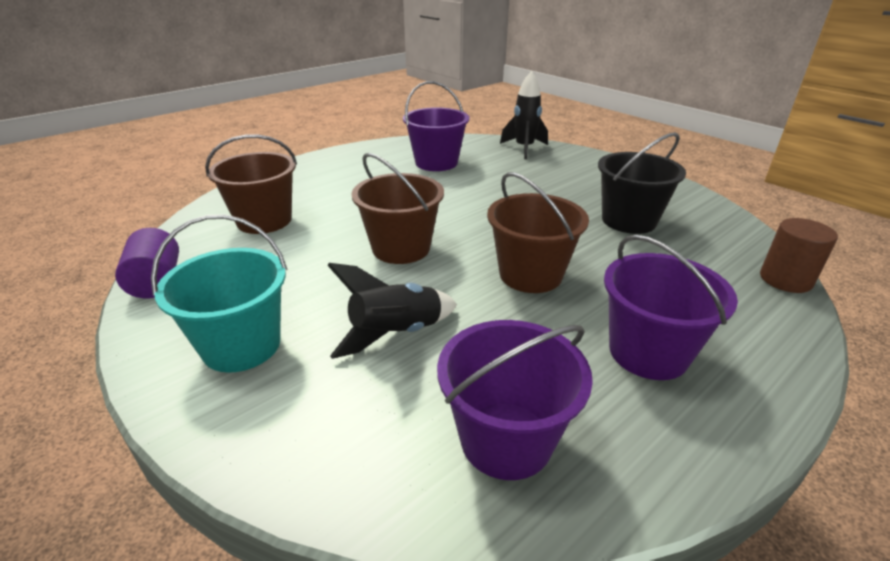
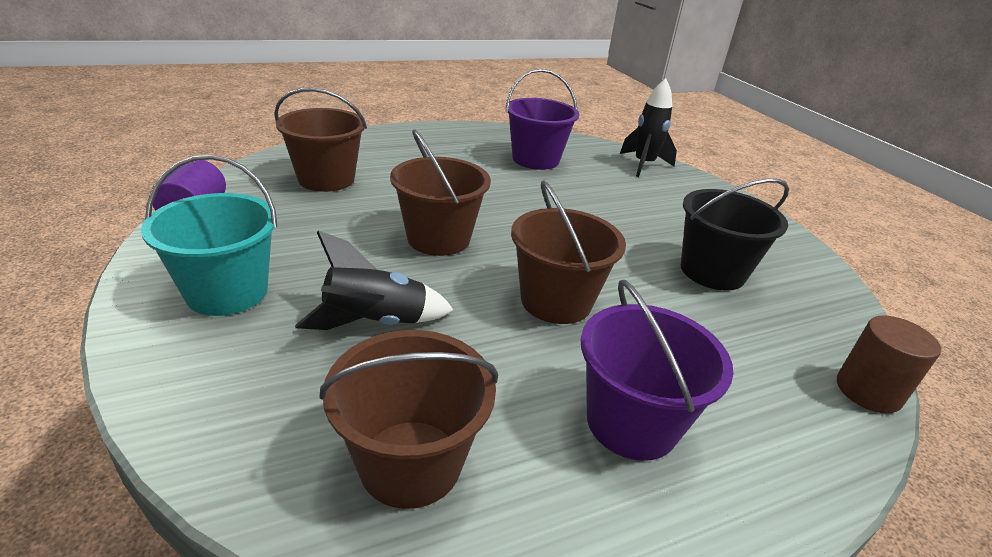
camera: 15 degrees right, 0 degrees up
(506, 439) = (410, 462): purple bucket -> brown bucket

